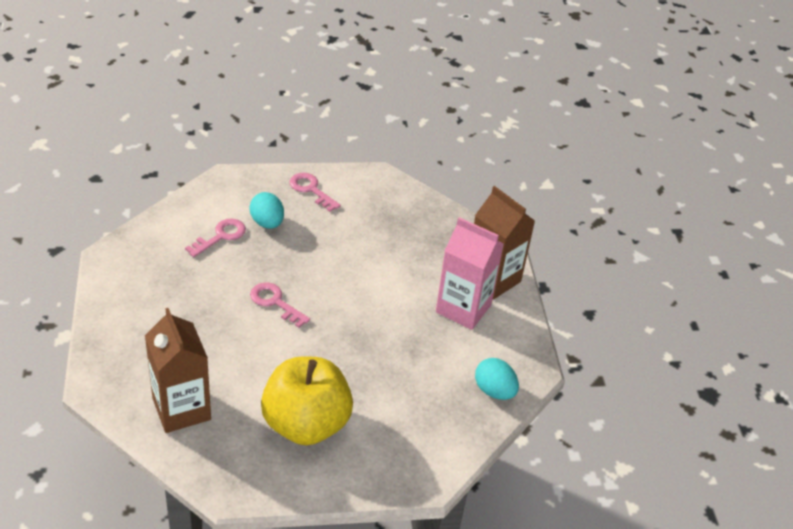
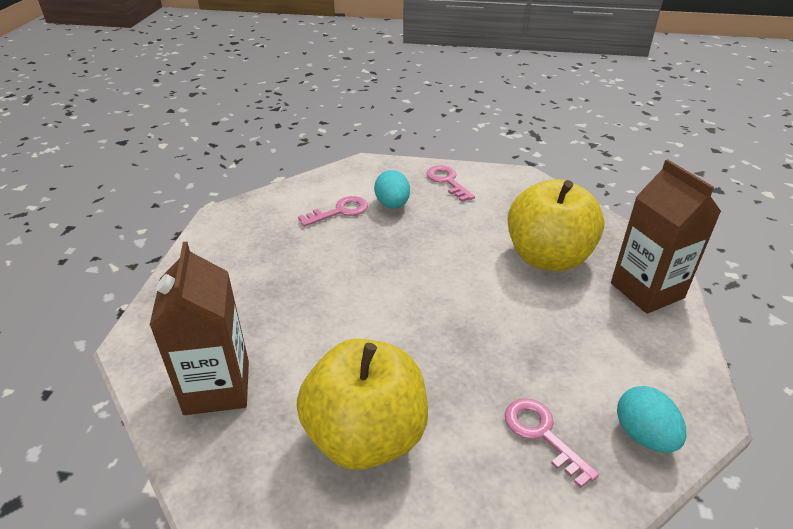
camera: 20 degrees right, 5 degrees down
(275, 302) = (375, 282): pink key -> pink key (542, 434)
(413, 259) = (547, 257): none -> yellow apple
(463, 308) = (606, 319): pink carton -> none

